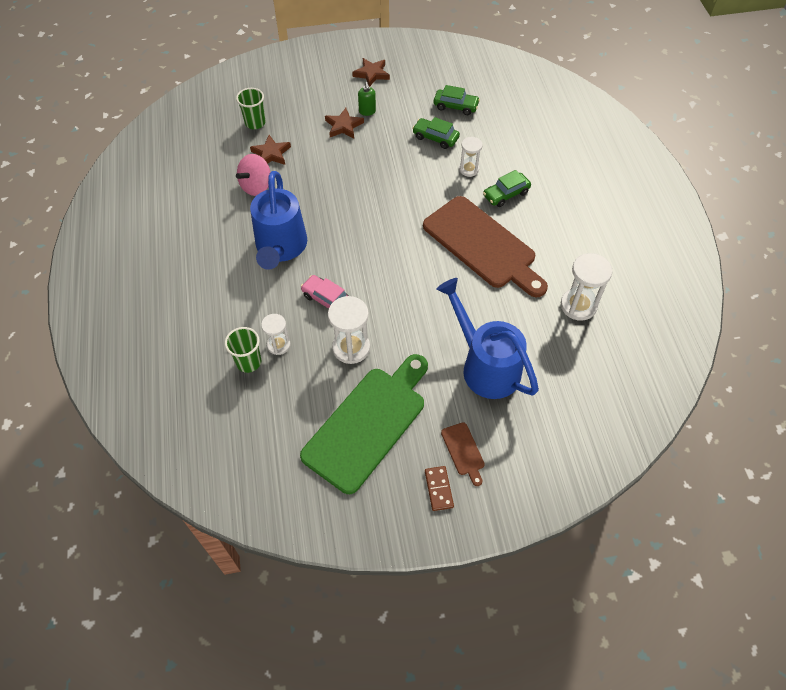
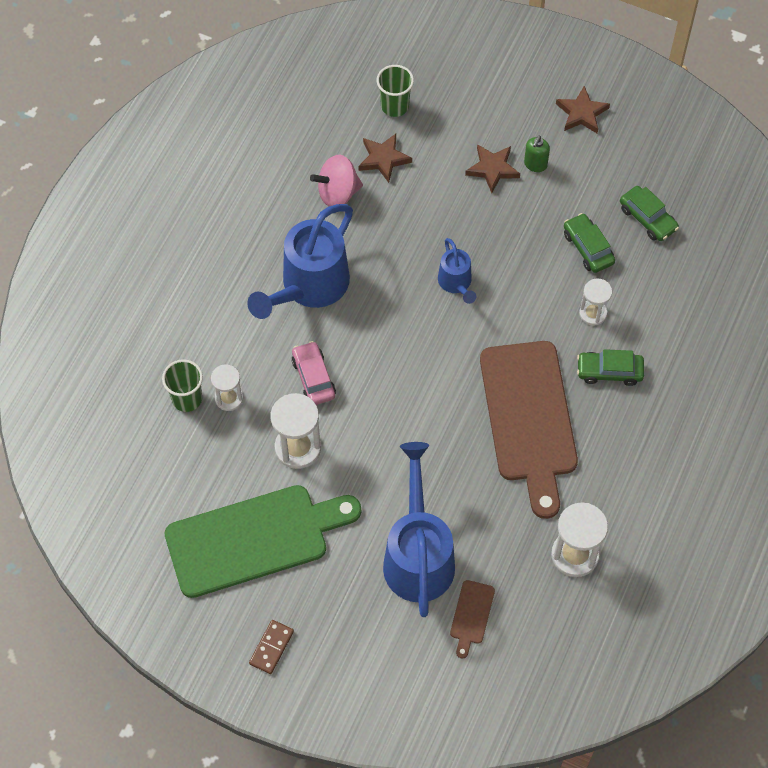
camera: 35 degrees right, 5 degrees up
(373, 196) = (456, 283): none -> blue watering can
(463, 451) = (324, 627): brown cutting board -> brown cutting board (471, 615)

